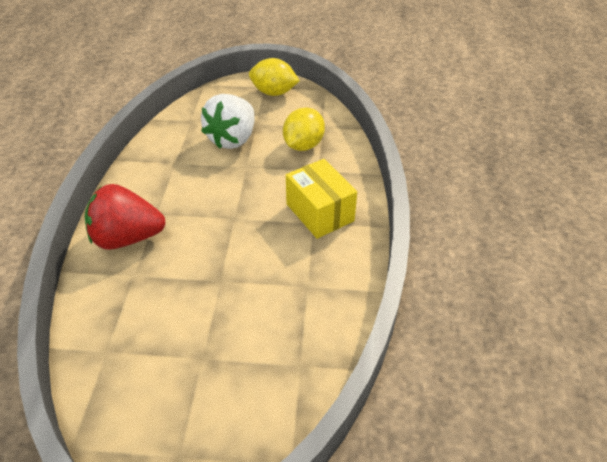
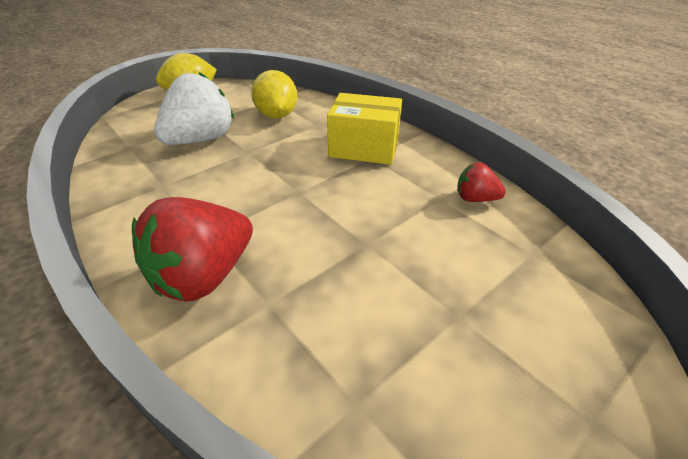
camera: 45 degrees left, 5 degrees down
(233, 139) = (201, 139): white strawberry -> white strawberry turned 120 degrees counterclockwise
(329, 305) = (475, 199): none -> red strawberry

